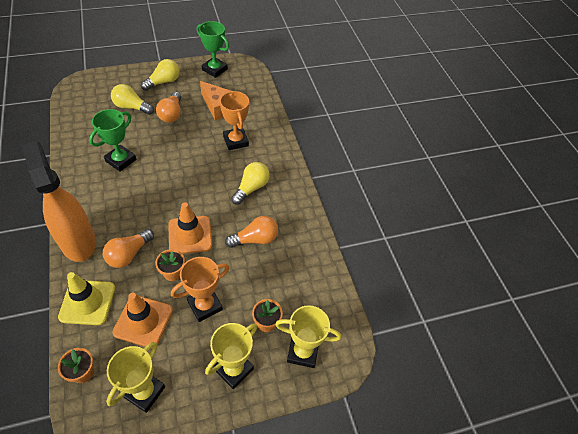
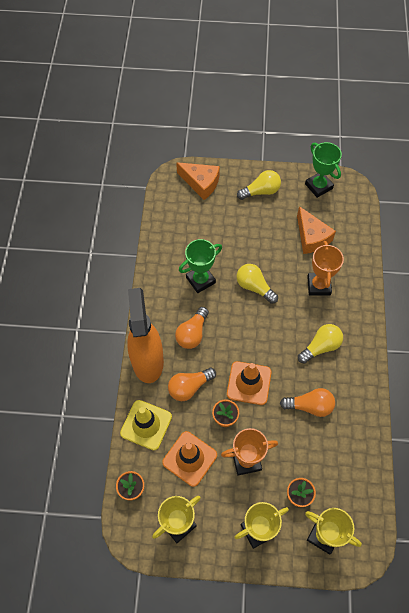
camera: 25 degrees right, 10 degrees up
(105, 86) = (201, 183): none -> orange cheese
(131, 107) = (222, 217): yellow light bulb -> yellow light bulb (254, 287)
(171, 114) = (260, 235): orange light bulb -> orange light bulb (192, 333)

